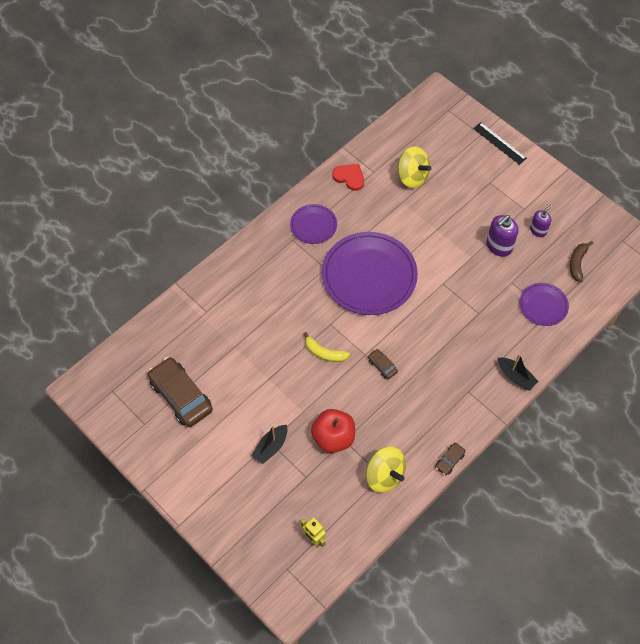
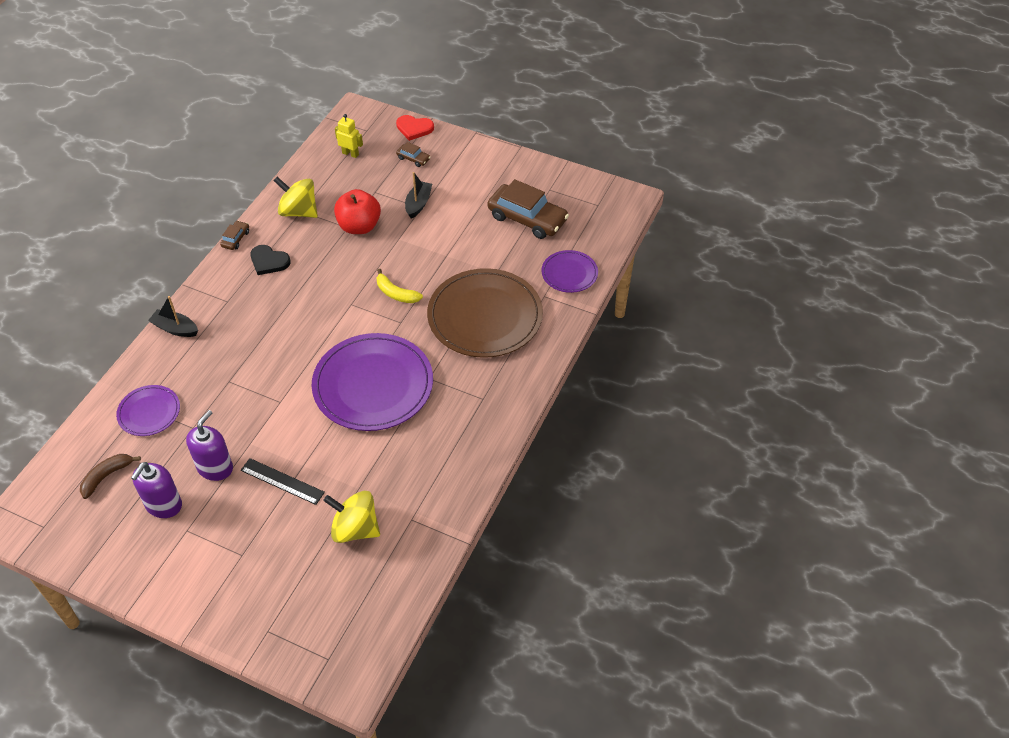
camera: 160 degrees right, 10 degrees down
(261, 308) = (485, 316): none -> brown plate
(313, 225) = (464, 423): purple plate -> purple plate (569, 273)
(324, 353) = (396, 293): yellow banana -> yellow banana turned 150 degrees counterclockwise
(349, 177) = (441, 501): red heart -> red heart (414, 128)
(382, 366) = (328, 299): brown car -> brown car (413, 159)
(424, 423) = (269, 261): none -> black heart
(499, 143) = (236, 624): black ruler -> black ruler (282, 481)
(538, 230) = (163, 505): purple soap dispenser -> purple soap dispenser, size x1.53
(577, 263) = (106, 476): brown banana -> brown banana turned 135 degrees counterclockwise

